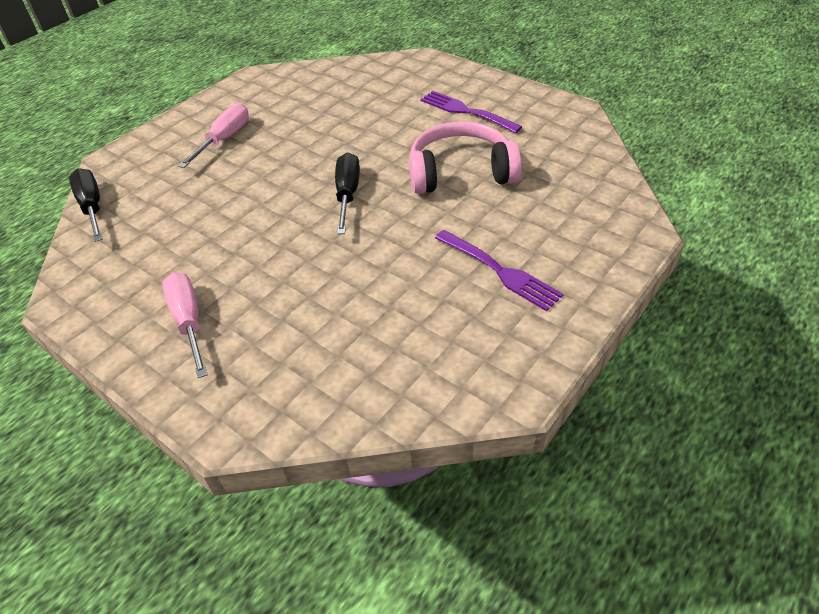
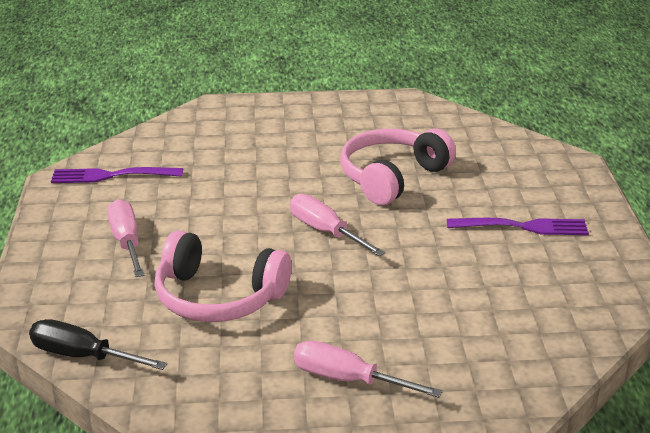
camera: 45 degrees left, 15 degrees down
(212, 208) = (218, 297): none -> pink headphones
(347, 194) = (326, 232): black screwdriver -> pink screwdriver
(466, 111) = (324, 132): purple fork -> purple fork (111, 176)

